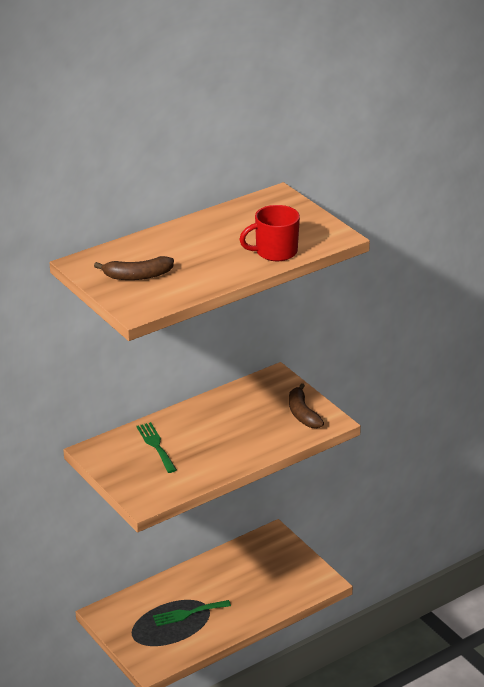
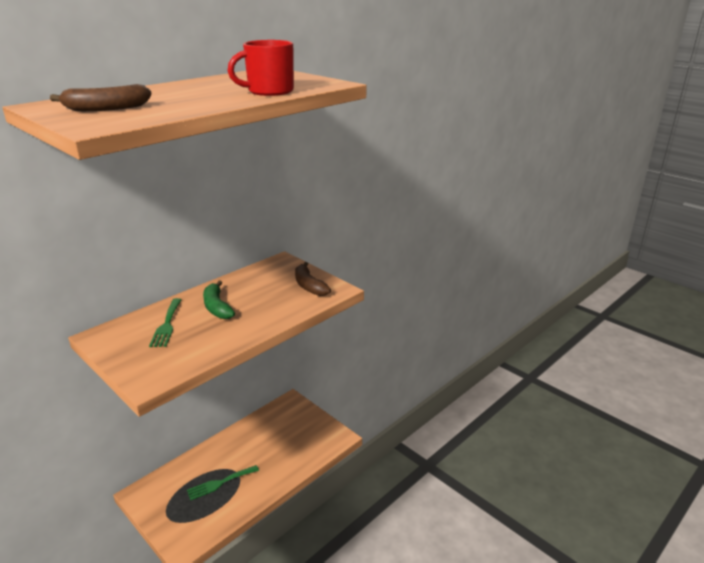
camera: 10 degrees left, 5 degrees down
(156, 445) = (167, 325): green fork -> green fork turned 150 degrees counterclockwise
(205, 430) = (217, 307): none -> green banana

